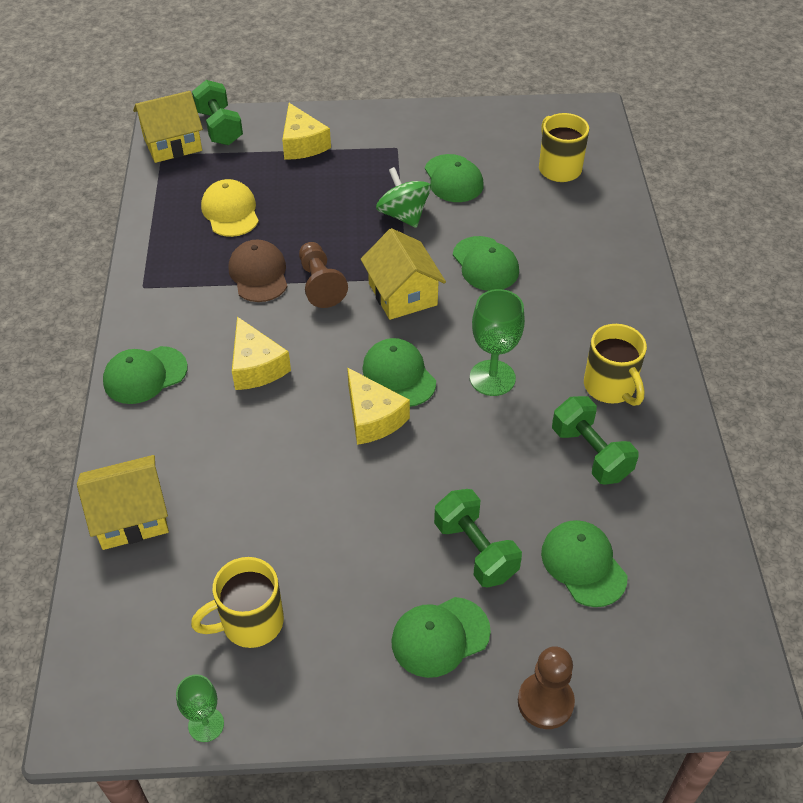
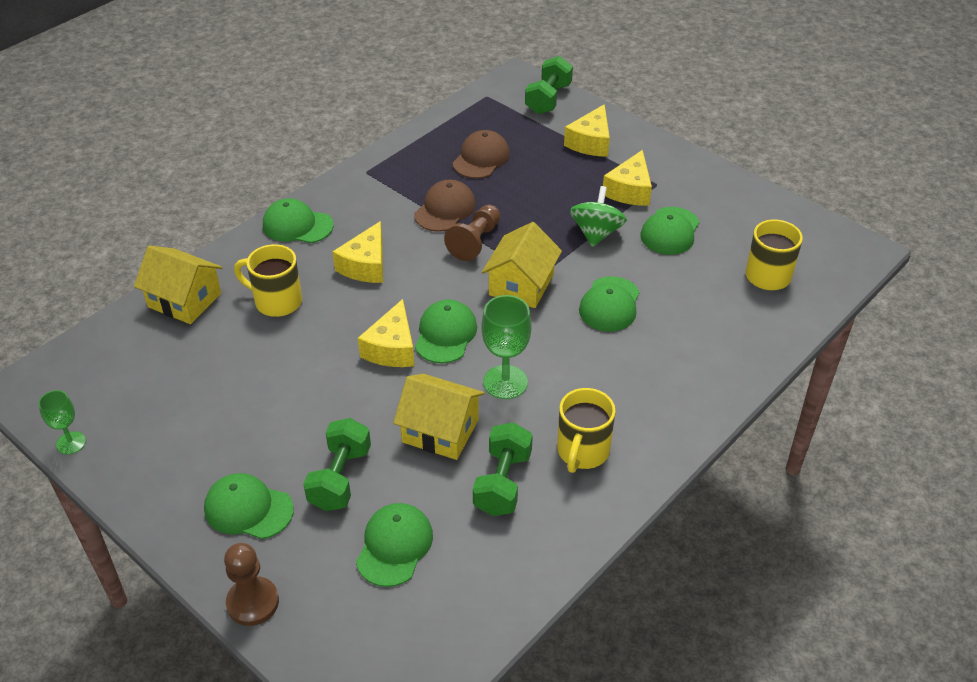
camera: 45 degrees right, 5 degrees down
(172, 143) = (503, 92): yellow house -> yellow house (440, 431)
(230, 211) = (481, 158): yellow cap -> brown cap
(250, 623) = (163, 409): yellow mug -> yellow mug (276, 301)
(383, 165) = (630, 190): none -> yellow cheese

